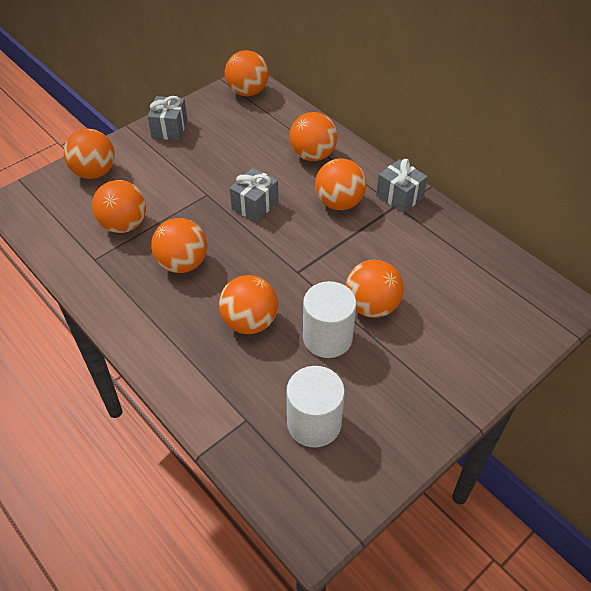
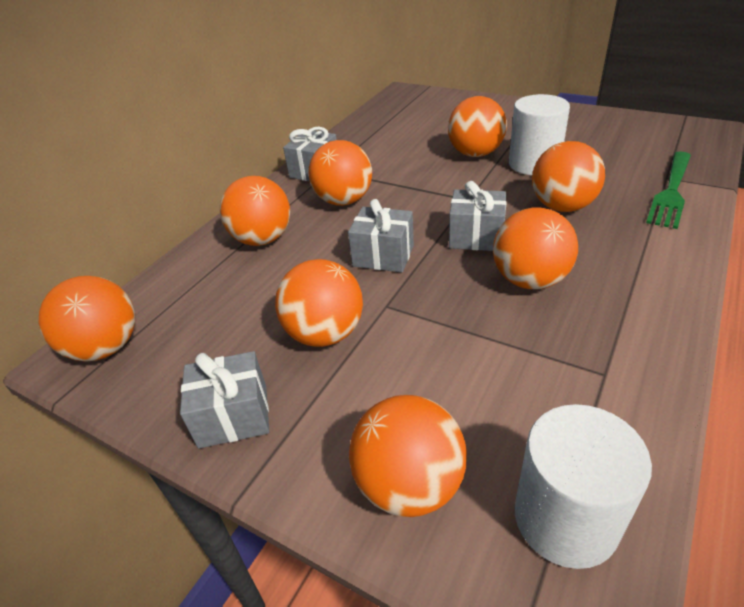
camera: 105 degrees left, 10 degrees down
(124, 225) = (510, 370): orange ball -> orange ball (325, 333)
(224, 406) = (671, 191): none -> green fork
(244, 256) = (476, 237): none -> grey gift
(314, 423) = (625, 149): white cylinder -> white cylinder (565, 518)

